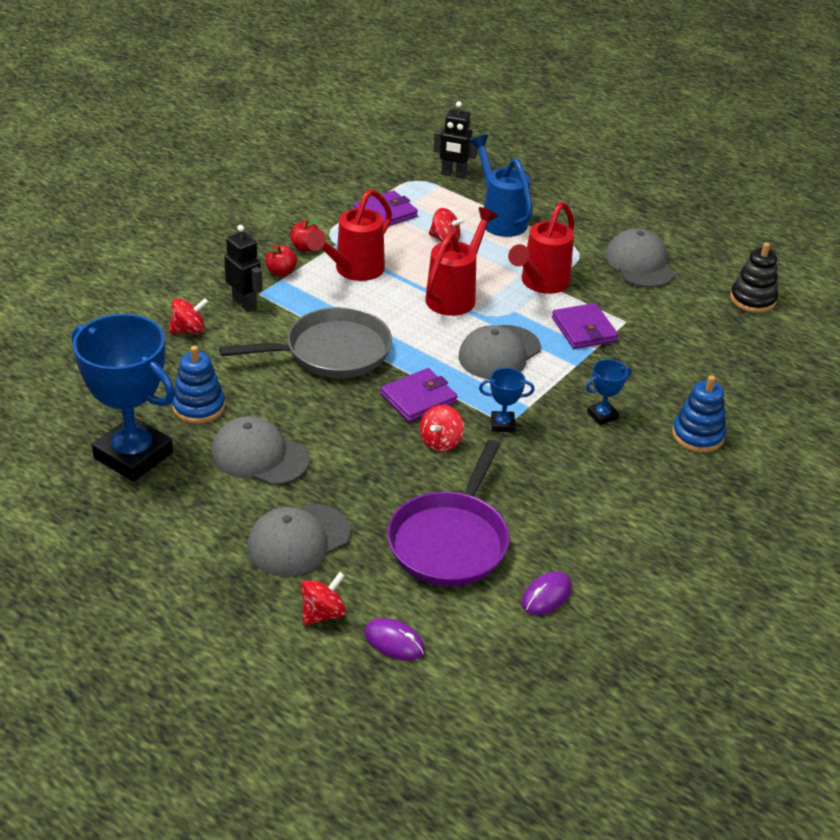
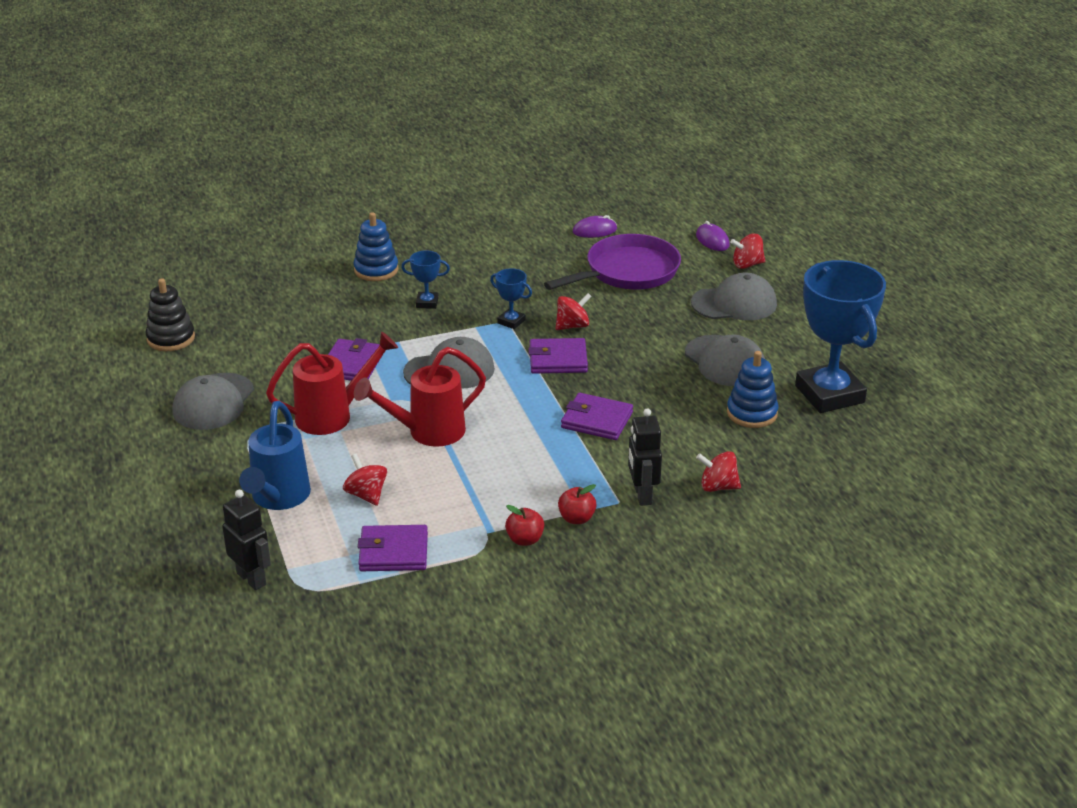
camera: 145 degrees left, 5 degrees down
(331, 352) = (596, 420): grey pan -> purple wallet
(353, 271) = (499, 493): red watering can -> none

